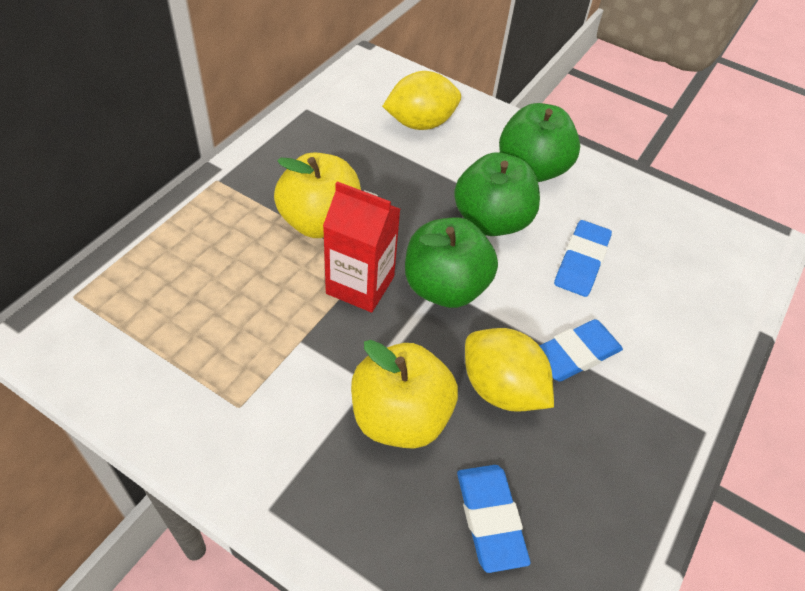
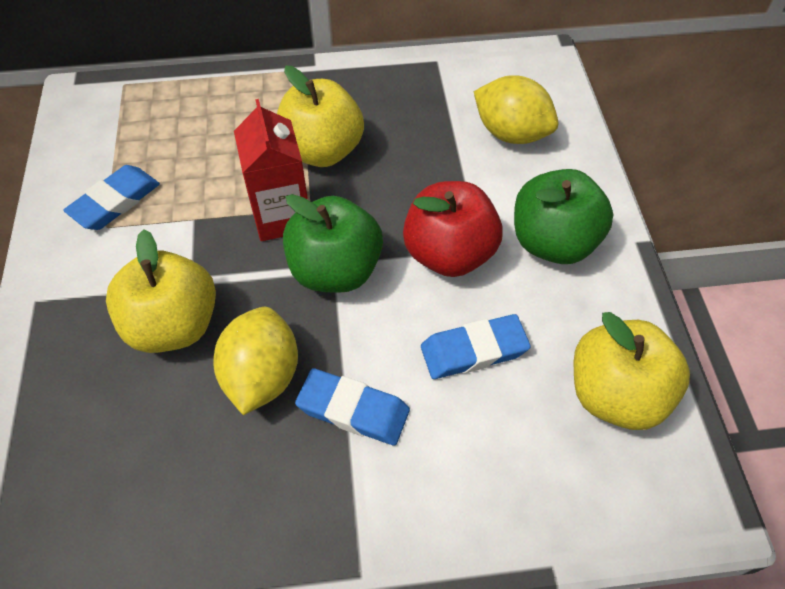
camera: 55 degrees right, 5 degrees up
(490, 519) = (124, 445): blue eraser -> blue eraser (115, 202)
(491, 221) = (449, 254): green apple -> red apple
(667, 222) = (615, 394): none -> yellow apple

